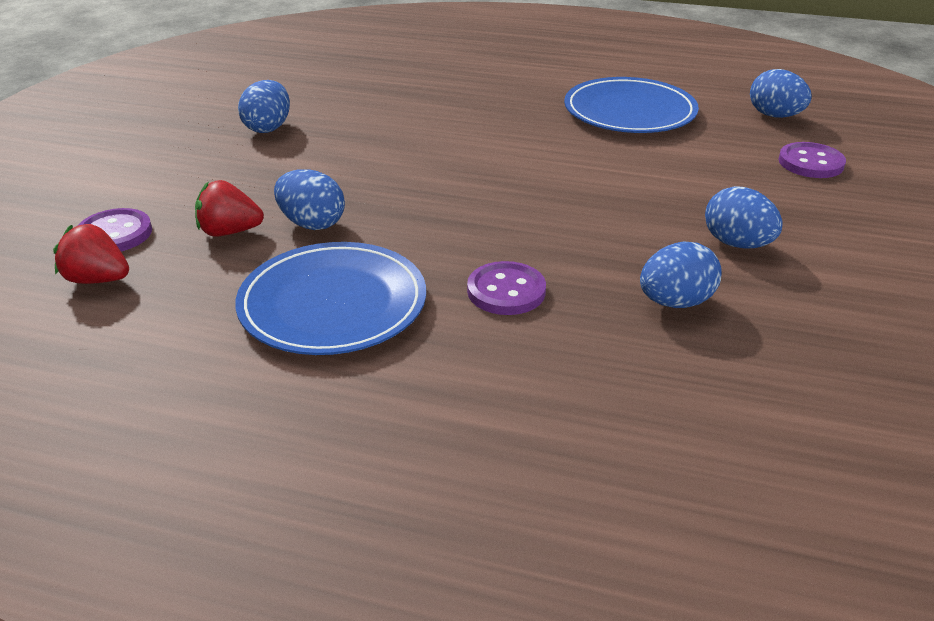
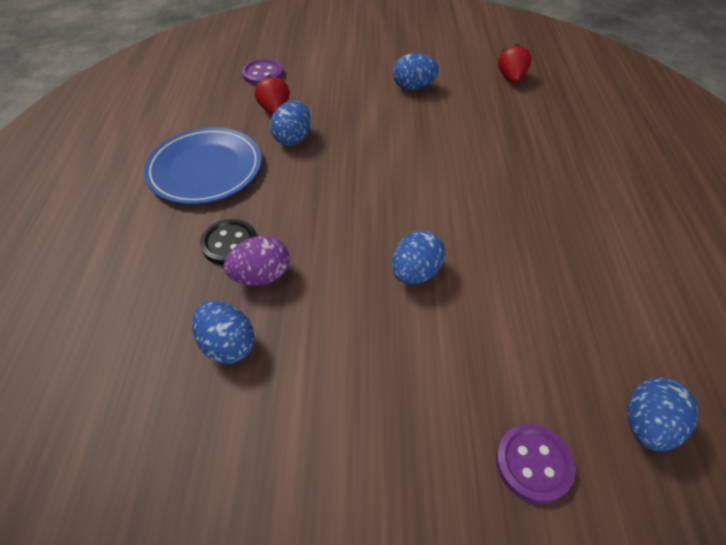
camera: 75 degrees right, 15 degrees up
(97, 279) = (217, 83): red strawberry -> red strawberry (511, 78)
(506, 291) = (229, 243): purple button -> black button
(573, 271) = (261, 276): none -> purple egg
(629, 111) = (568, 283): blue plate -> none
(737, 244) = (329, 388): blue egg -> blue egg (415, 273)

